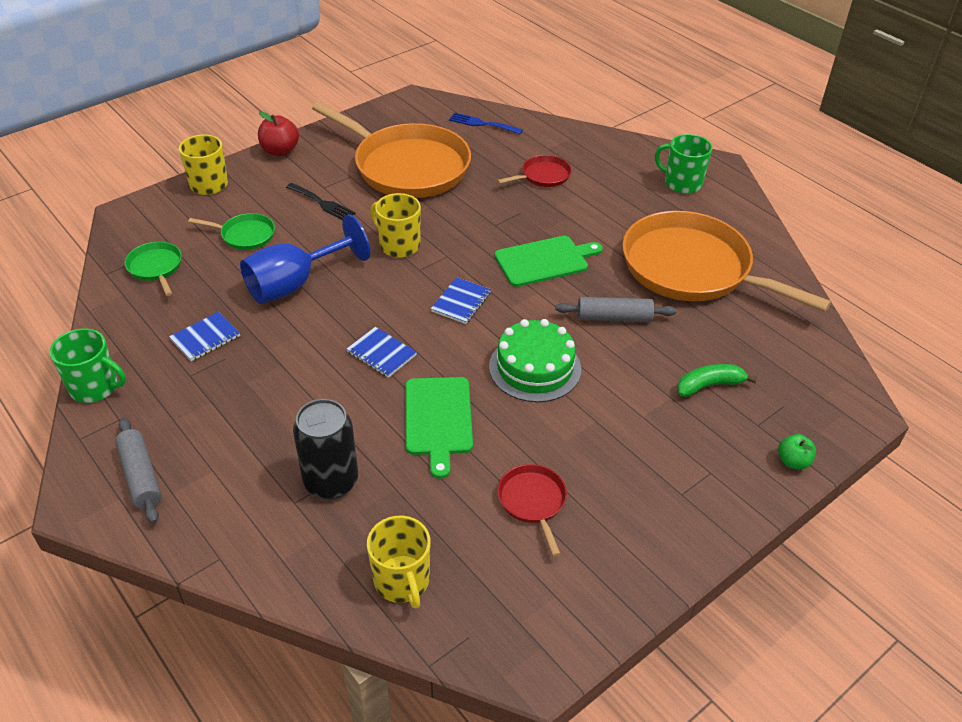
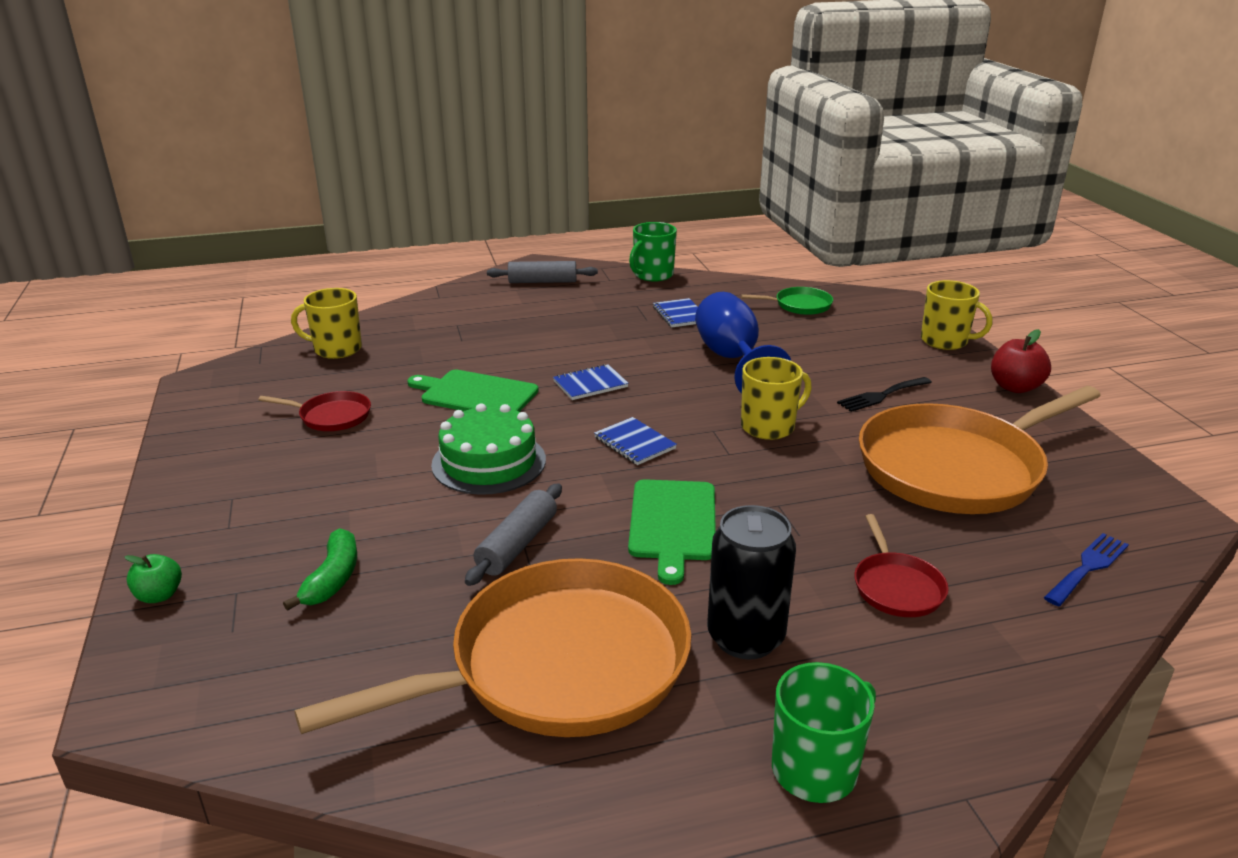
camera: 115 degrees right, 15 degrees down
(245, 235) = (834, 347): green pan -> none
(331, 481) = (461, 339): black can -> black can (745, 637)

